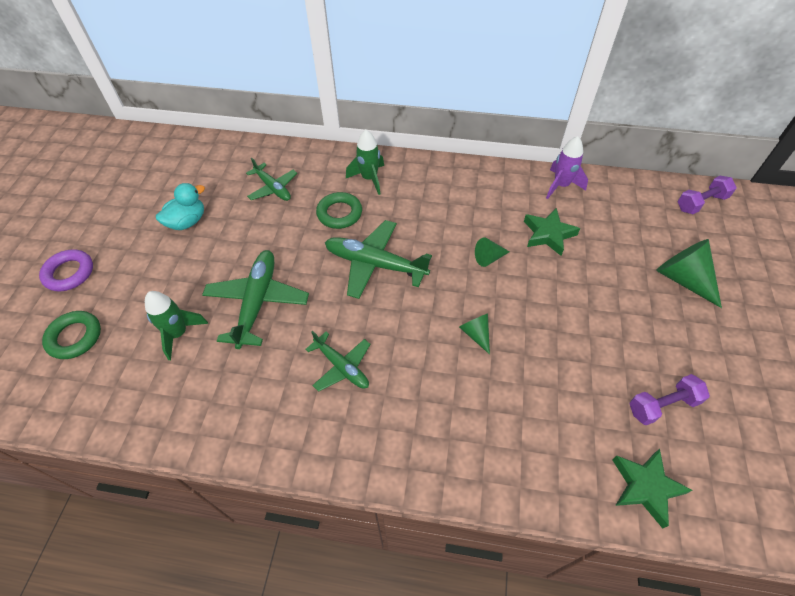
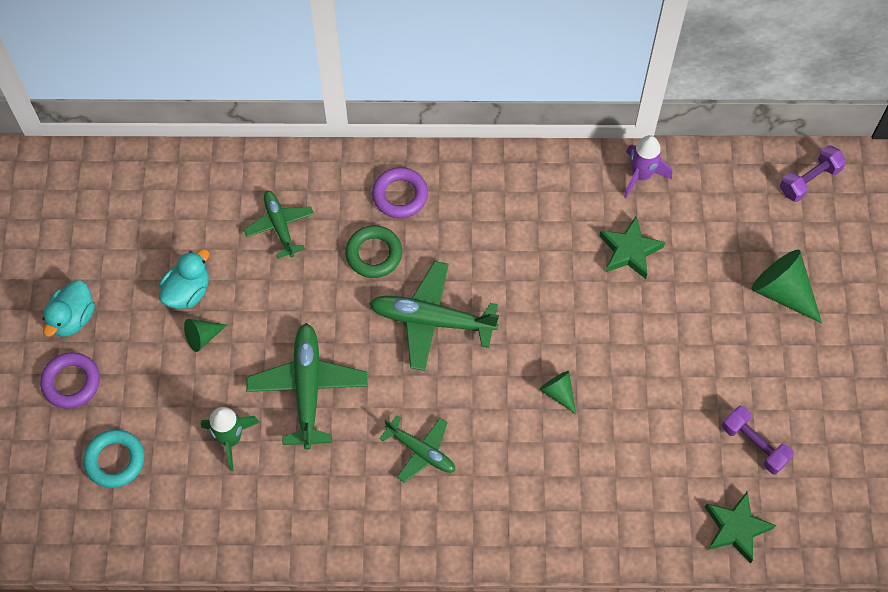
camera: 10 degrees left, 10 degrees up
(75, 337) = (115, 460): green ring -> turquoise ring
(93, 229) = (73, 318): none -> turquoise duck
(273, 188) = (280, 226): green plane -> green plane turned 150 degrees counterclockwise
(369, 179) = (400, 195): green rocket -> purple ring
(489, 258) = (563, 293): green cone -> green cone (203, 337)
(662, 405) = (754, 444): purple dumbbell -> purple dumbbell turned 75 degrees clockwise

